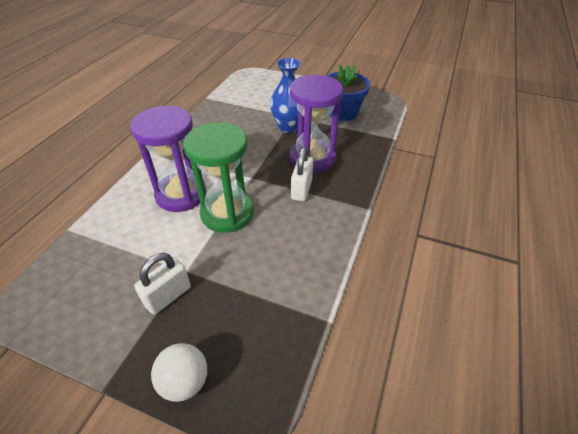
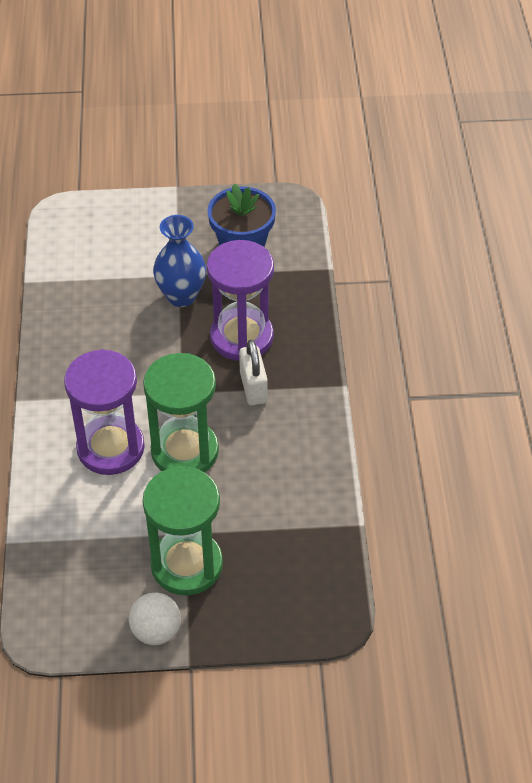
camera: 25 degrees left, 5 degrees up
(168, 296) = (187, 565): white padlock -> green hourglass
(185, 381) = (259, 628): white ball -> white ball (156, 631)

